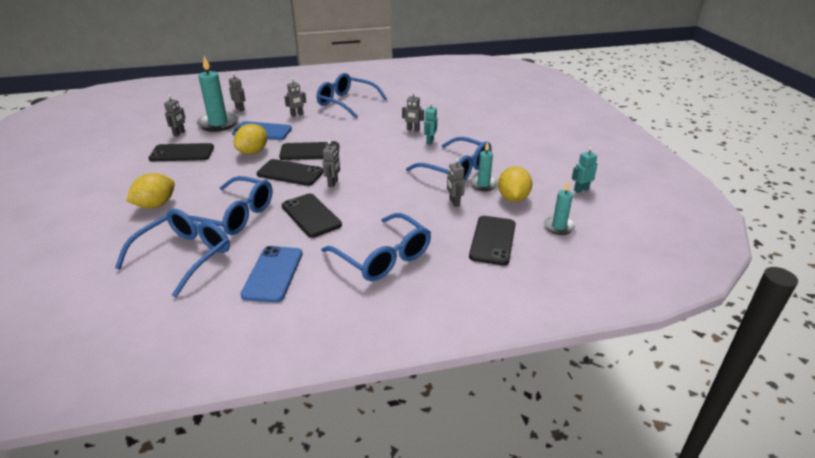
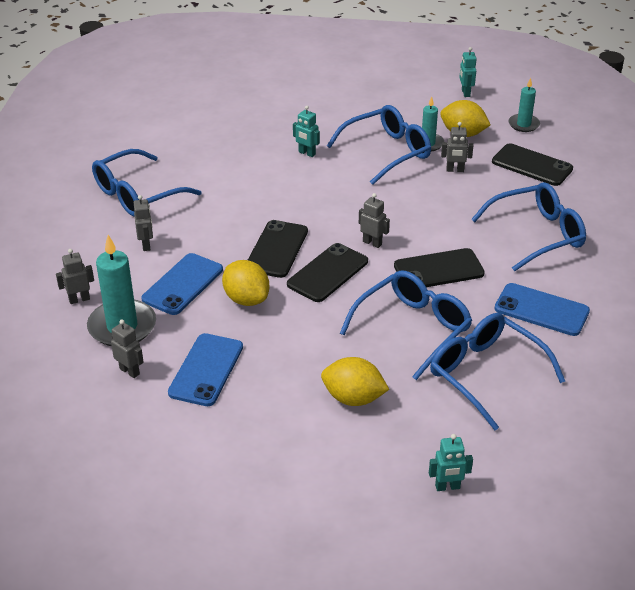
camera: 70 degrees left, 5 degrees up
(59, 257) = (447, 487): none -> turquoise robot
(155, 205) = (353, 398): yellow lemon -> yellow lemon turned 45 degrees counterclockwise
(182, 153) = (206, 370): black phone -> blue phone
(413, 129) = (266, 158): grey robot -> none

